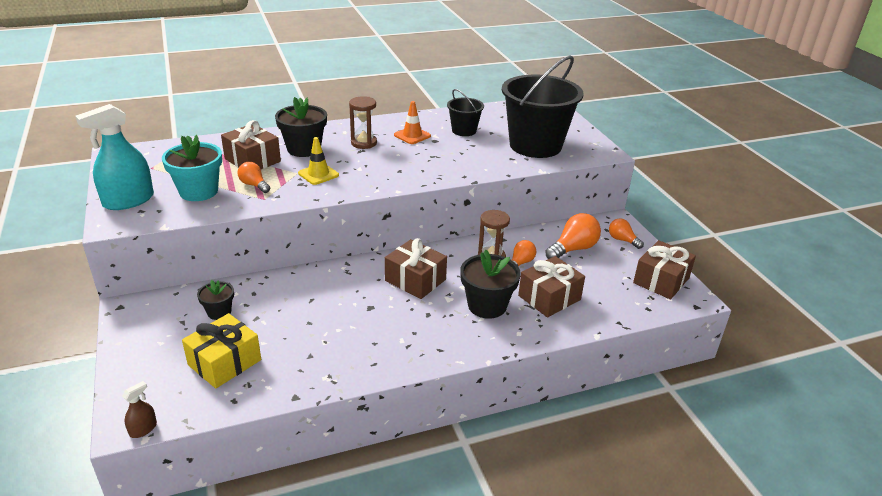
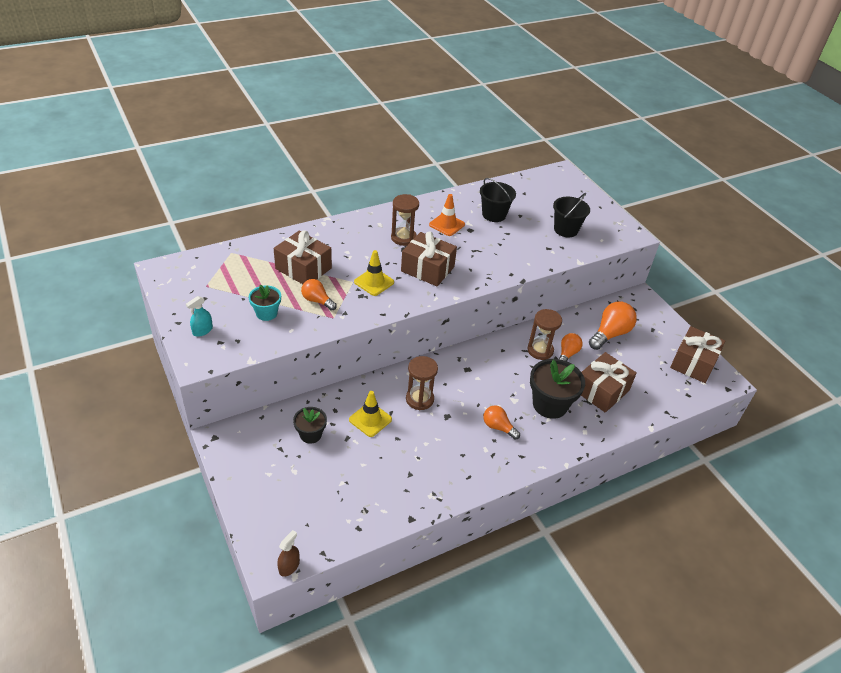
camera: 10 degrees left, 10 degrees up
(128, 201) = (202, 330): turquoise spray bottle -> turquoise spray bottle, size x0.44
(198, 191) = (266, 313): turquoise flower pot -> turquoise flower pot, size x0.58
(224, 362) = (336, 489): yellow gift -> none
(287, 304) = (370, 419): none -> yellow traffic cone
(304, 149) = (348, 250): black flower pot -> none
(346, 290) = (419, 399): none -> brown hourglass
(415, 280) = (478, 382): brown gift -> brown gift (427, 269)
(535, 145) = (566, 230): black bucket -> black bucket, size x0.48
(622, 240) = (651, 320): orange light bulb -> orange light bulb (498, 427)

